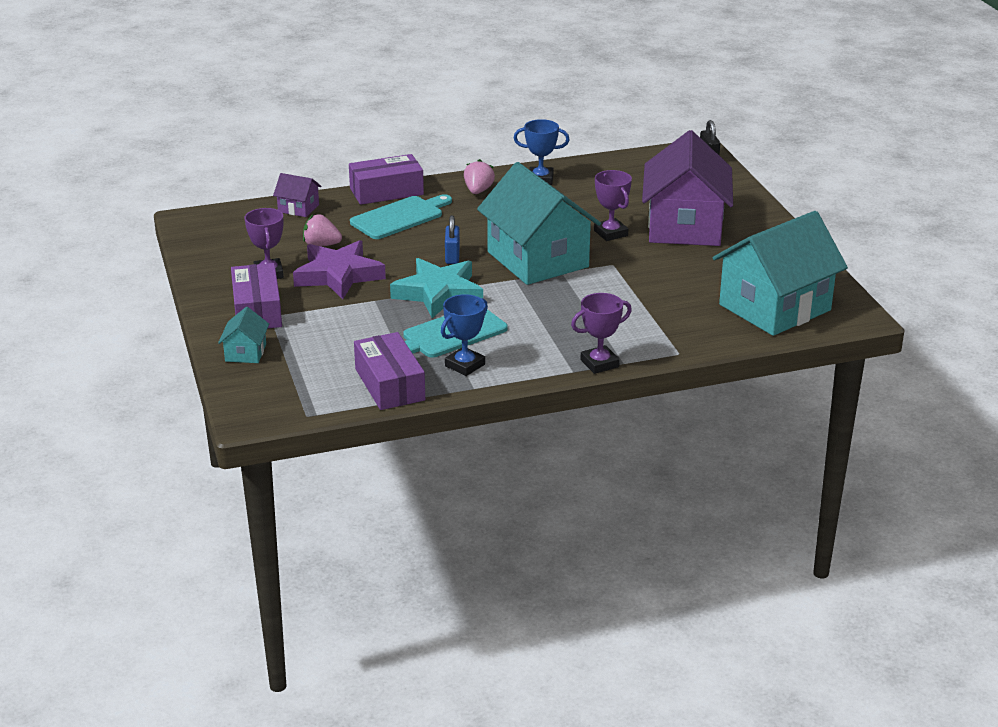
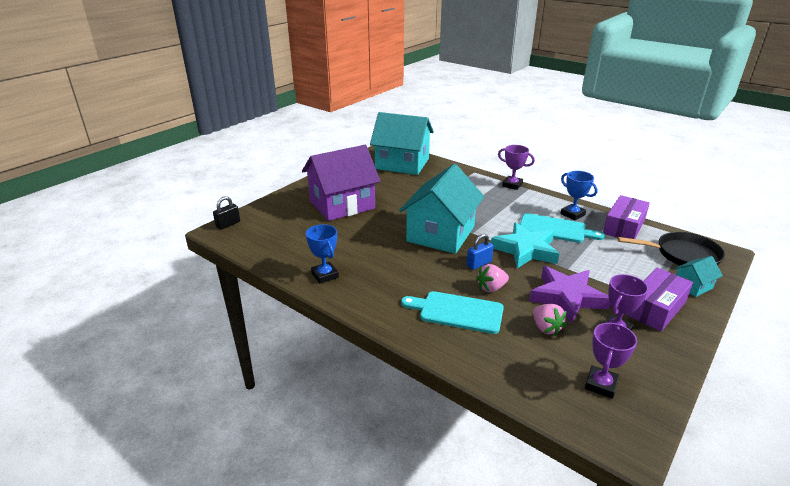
camera: 125 degrees left, 0 degrees up
(288, 385) = (683, 255): none -> black pan
(298, 208) = (513, 378): purple house -> none
(386, 191) = (425, 341): purple box -> none
(465, 365) = (572, 214): blue trophy -> blue trophy turned 45 degrees clockwise
(478, 191) = (373, 294): pink strawberry -> pink strawberry (491, 288)
(610, 233) = (377, 223): purple trophy -> purple trophy (601, 385)

